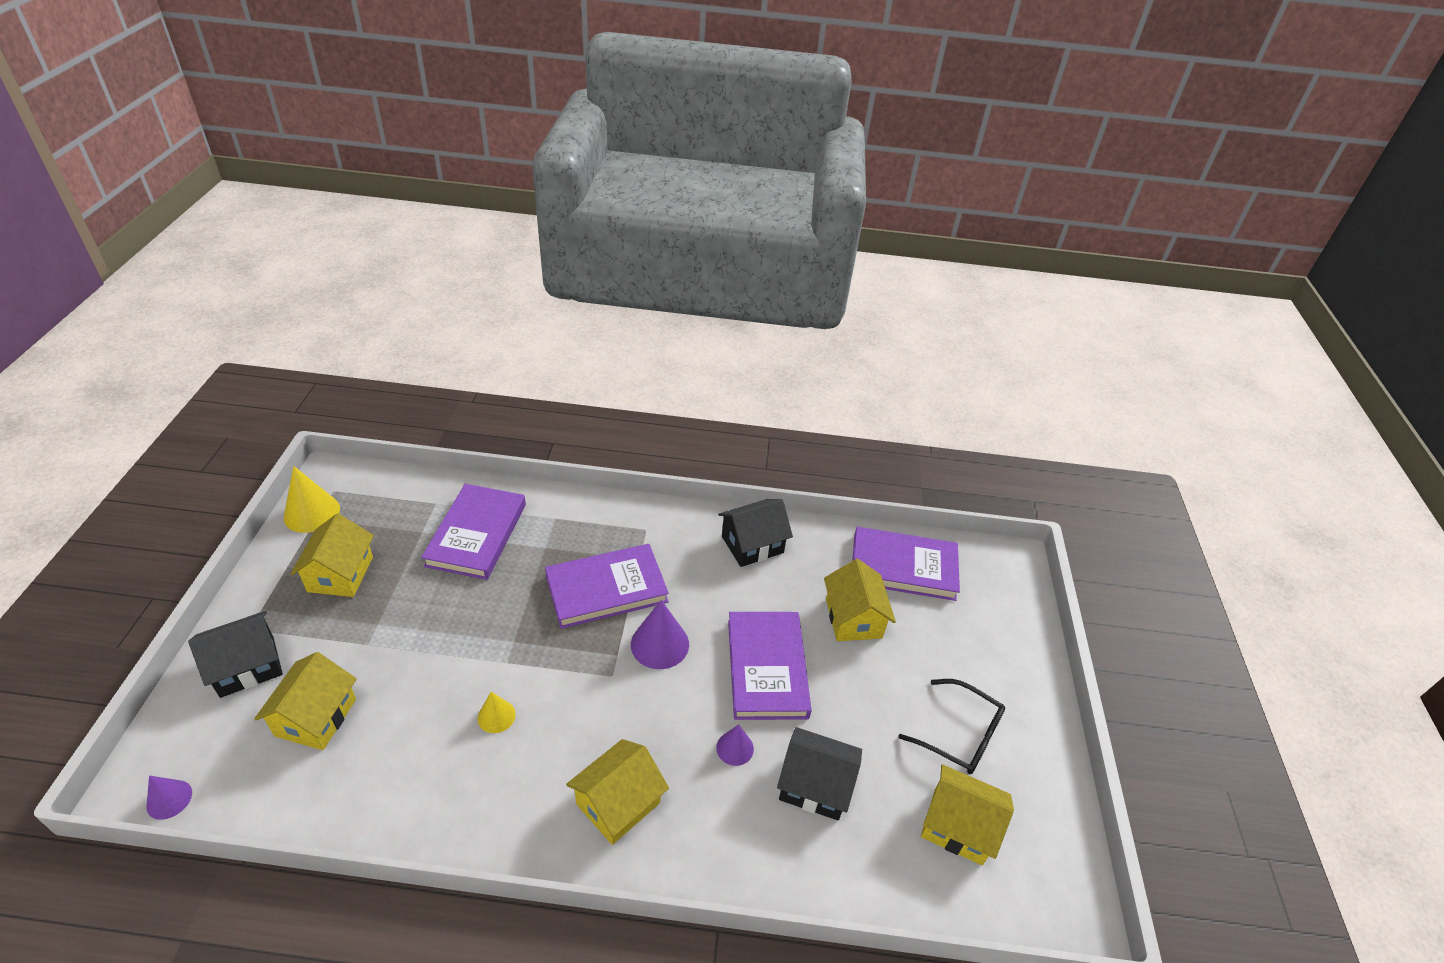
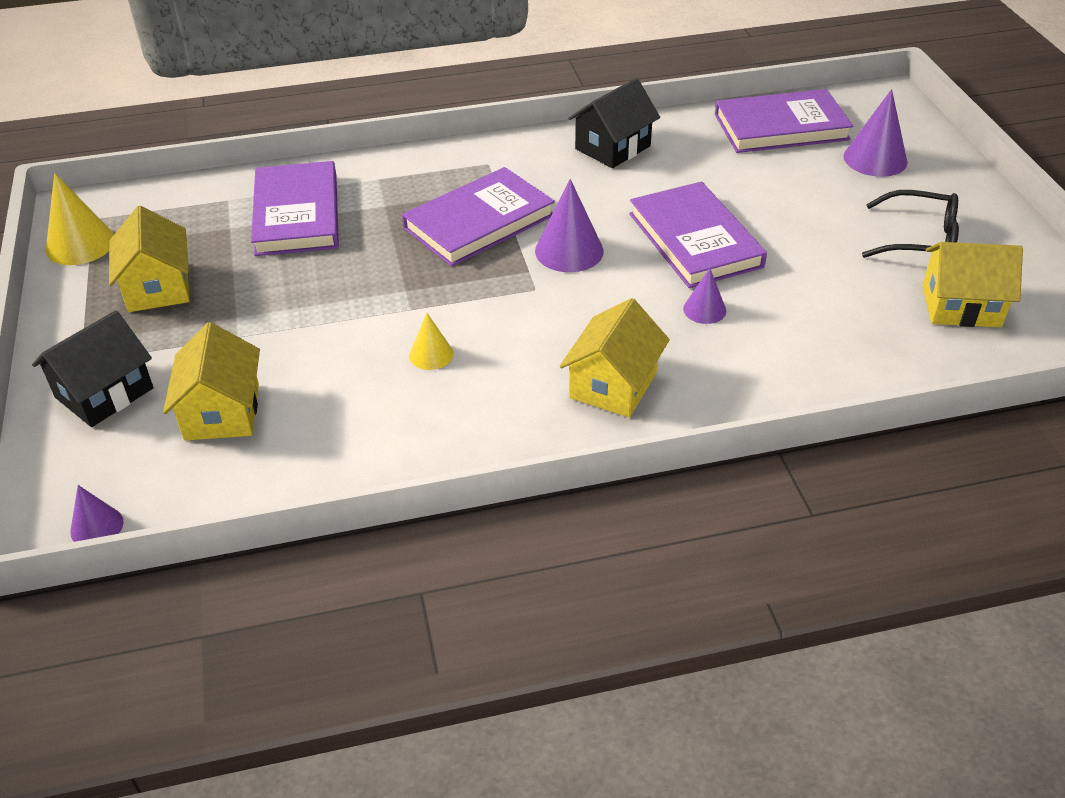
camera: 15 degrees left, 0 degrees up
(815, 785) = (804, 315): black house -> none
(853, 618) = (757, 179): yellow house -> none
(967, 629) = (875, 159): none -> purple cone

